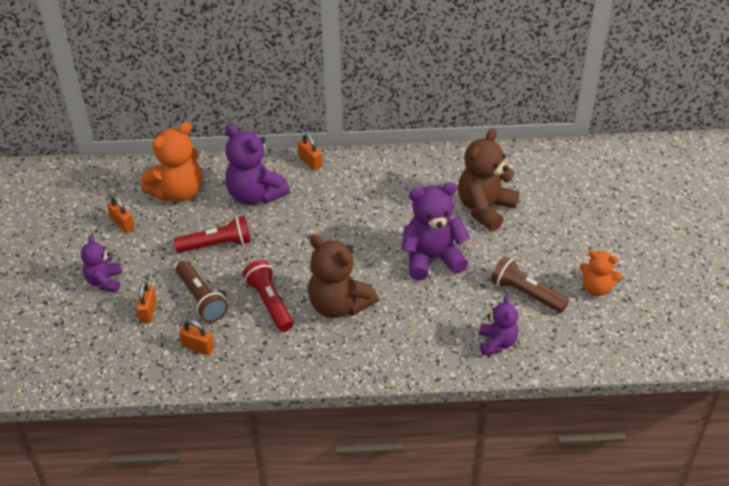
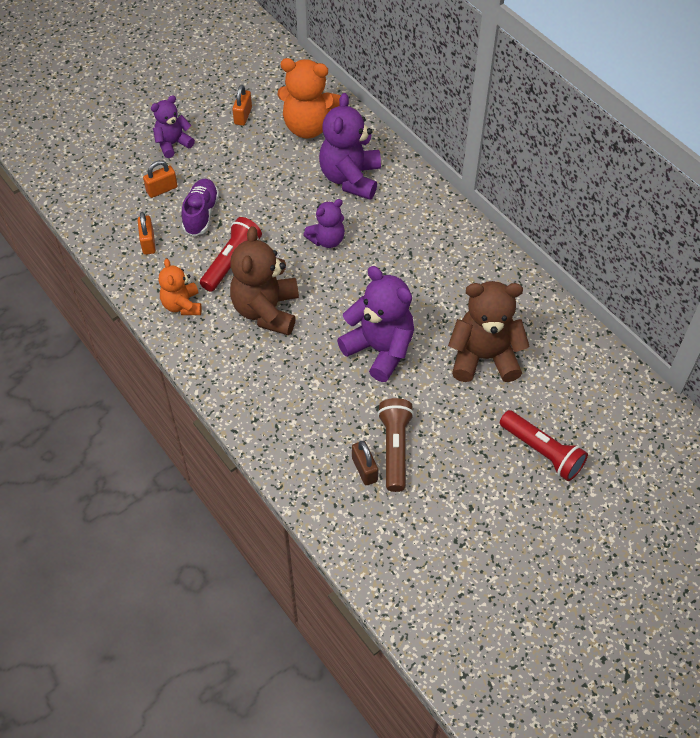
camera: 55 degrees right, 10 degrees up
(201, 299) = (201, 214): brown flashlight -> purple shoe
(217, 244) = (269, 188): red flashlight -> red flashlight (542, 452)
(310, 162) = (426, 192): orange padlock -> none
(497, 343) = (312, 456): purple teddy bear -> purple teddy bear (327, 240)
(531, 319) = (364, 469): none -> brown padlock
(596, 288) = (451, 507): orange teddy bear -> orange teddy bear (182, 305)

